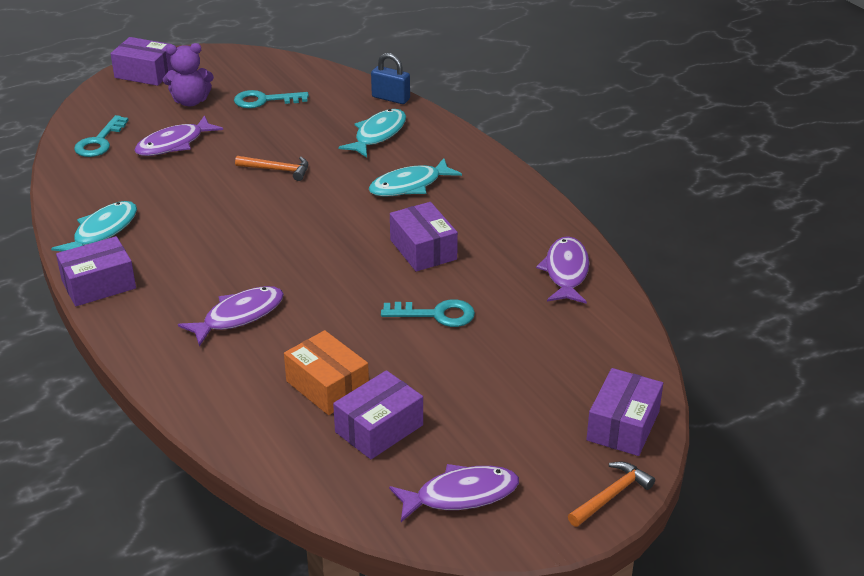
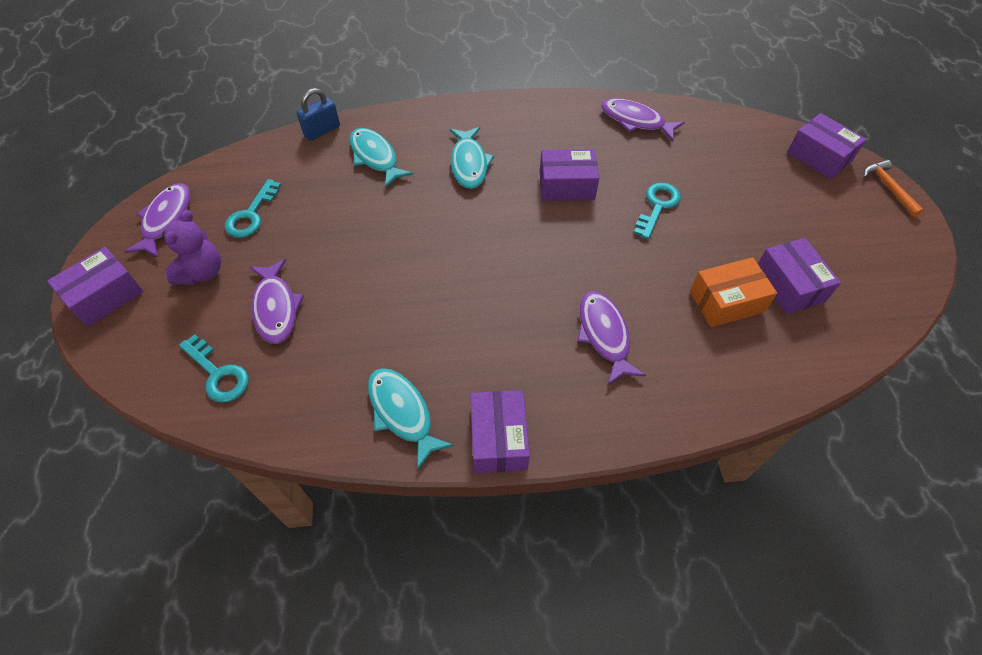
camera: 65 degrees left, 20 degrees up
(277, 170) = (384, 241): orange hammer -> none
(460, 495) = (875, 263): purple fish -> purple fish (165, 219)

